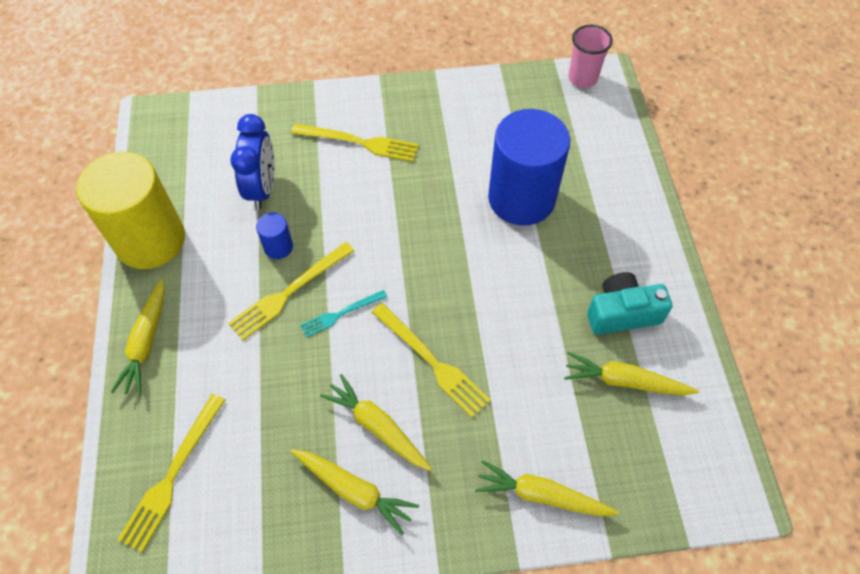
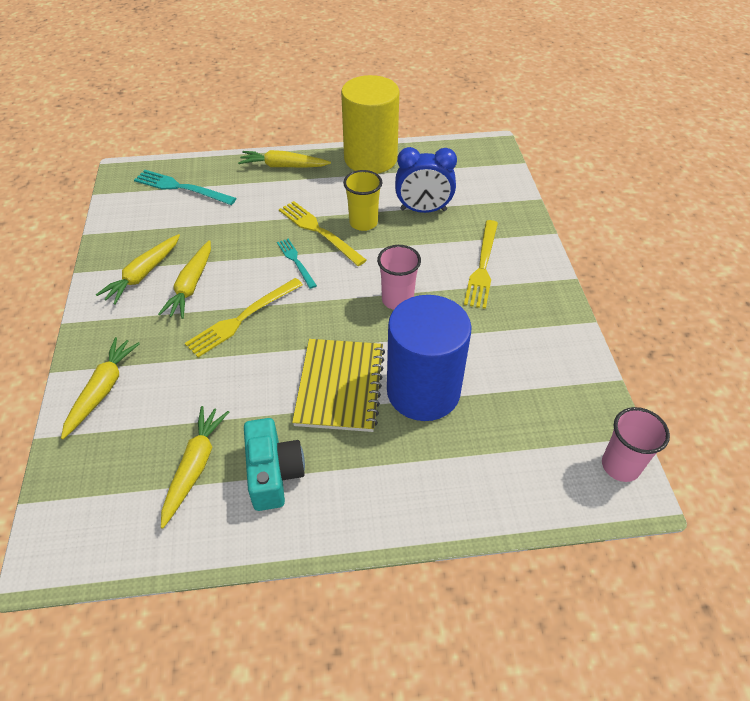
camera: 90 degrees right, 10 degrees down
(172, 475) = (181, 188): yellow fork -> turquoise fork
(278, 247) = (363, 223): blue cylinder -> yellow cup
(377, 426) = (191, 286): yellow carrot -> yellow carrot turned 150 degrees clockwise
(405, 216) = (397, 300): none -> pink cup
(520, 264) = (340, 386): none -> yellow notebook

